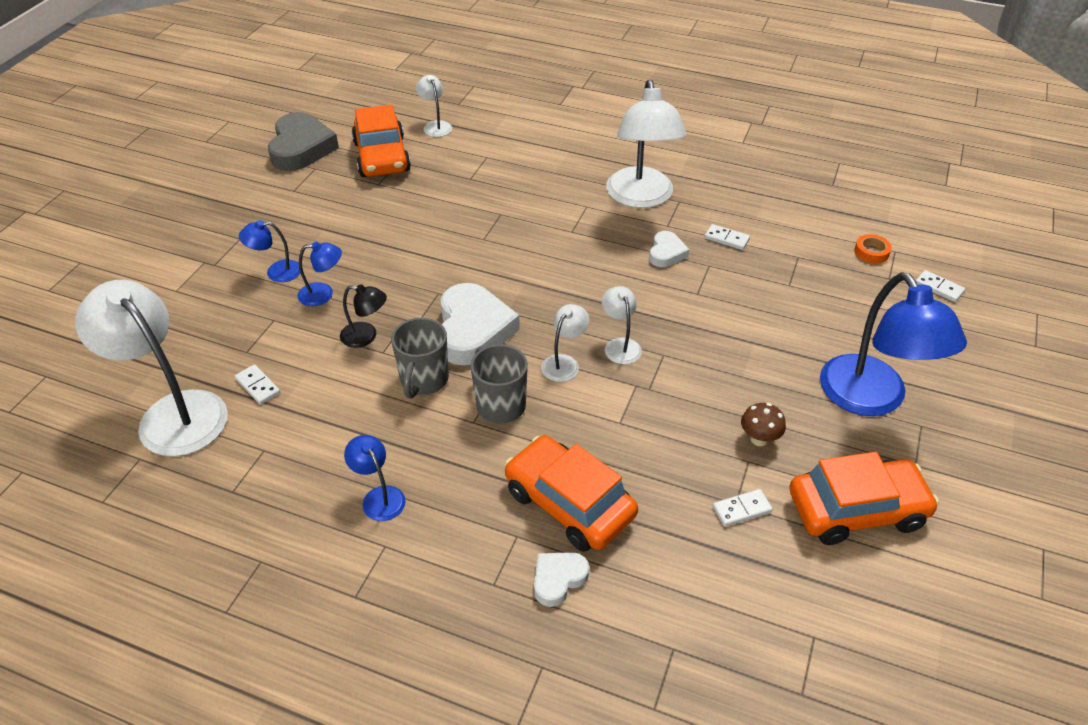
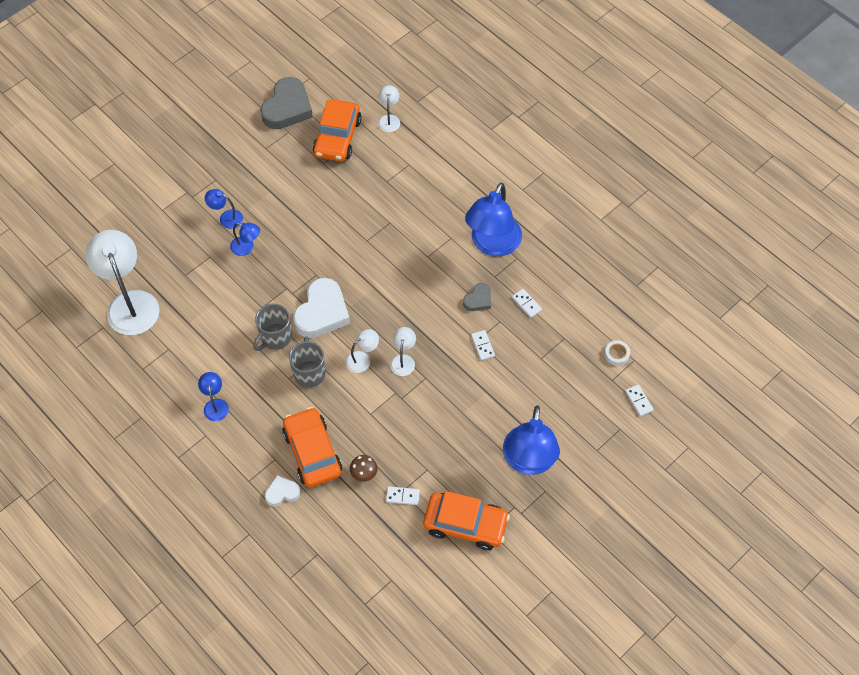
camera: 25 degrees right, 15 degrees up
(258, 386) = (182, 303): white domino -> white domino (482, 346)
(366, 336) = (257, 291): black lamp -> none
(641, 198) = (492, 244): white lamp -> blue lamp
(666, 253) = (478, 300): white heart -> grey heart
(759, 439) = (442, 458): brown mushroom -> brown mushroom (364, 474)
(871, 252) = (616, 354): orange tape -> white tape

